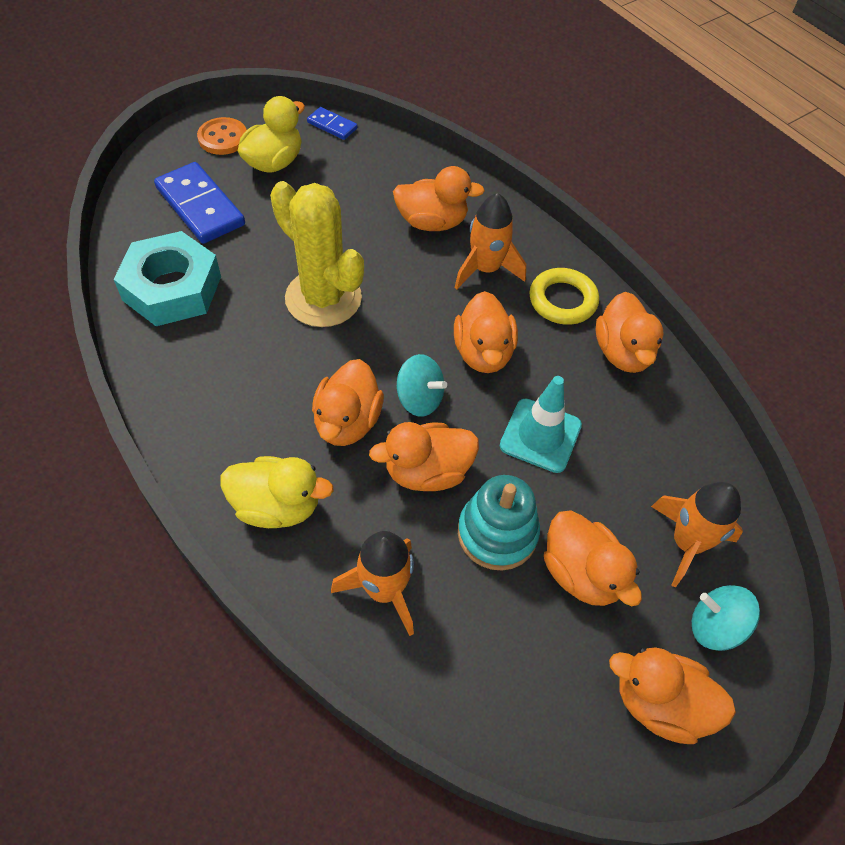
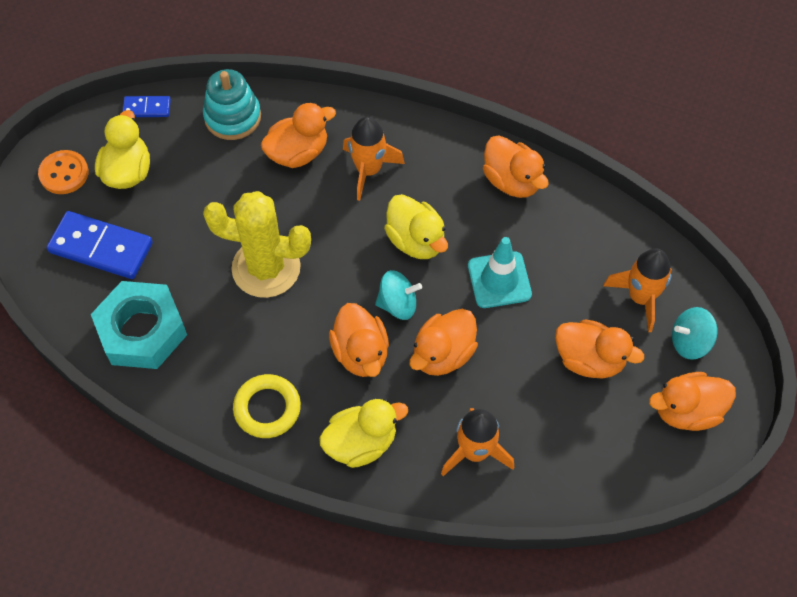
camera: 30 degrees left, 5 degrees up
(483, 353) = (416, 240): orange duck -> yellow duck
(497, 533) = (519, 367): turquoise stacking toy -> turquoise stacking toy (232, 117)
(562, 300) = (442, 163): yellow ring -> yellow ring (267, 408)

